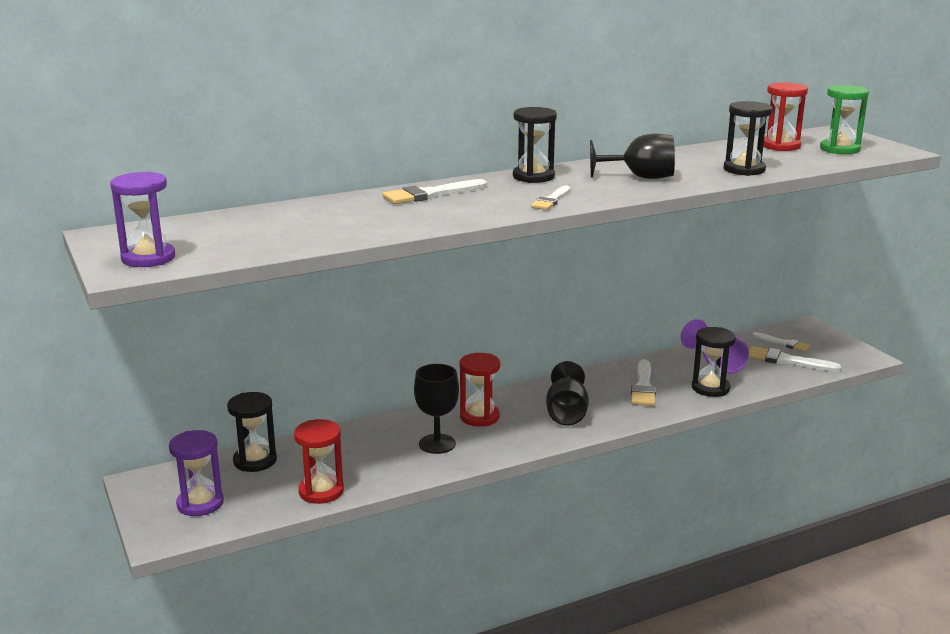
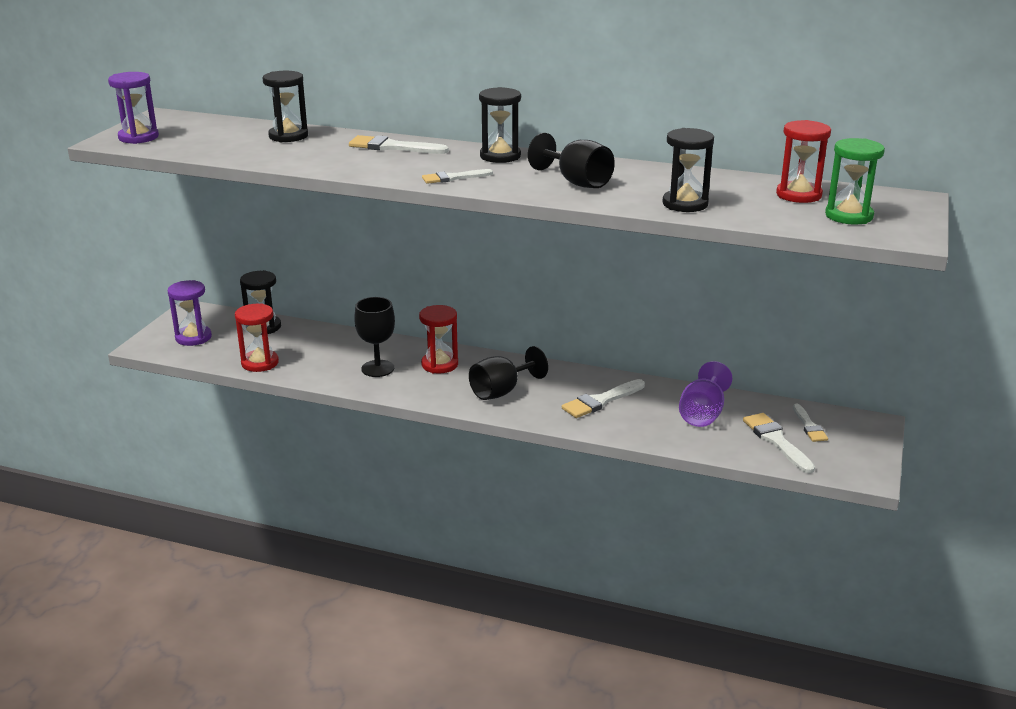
camera: 45 degrees right, 5 degrees up
(710, 388) = (653, 428): black hourglass -> black hourglass (288, 136)

